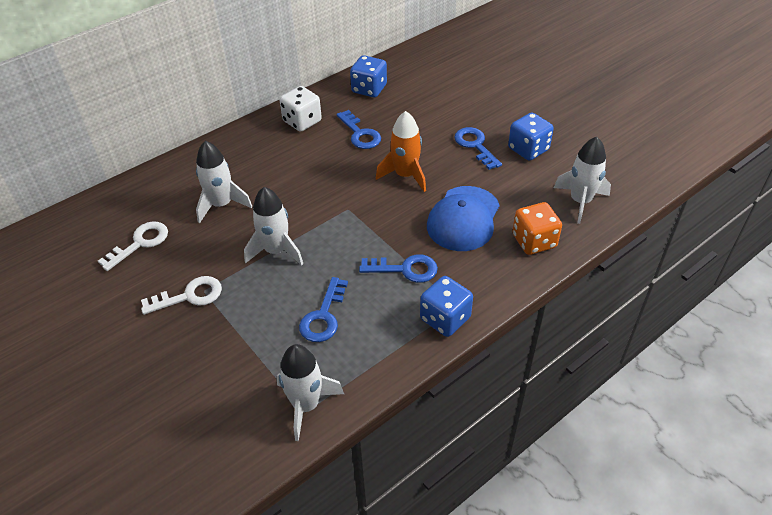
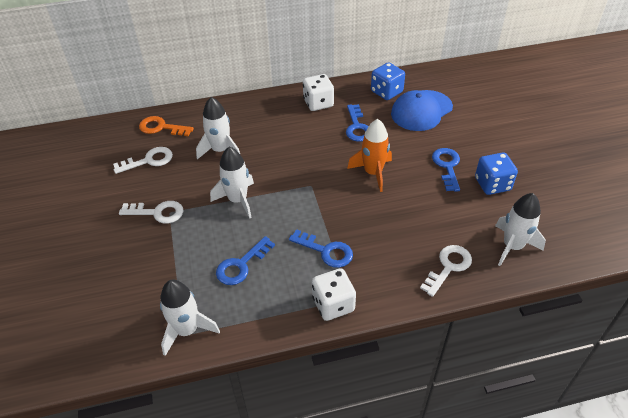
camera: 25 degrees right, 0 degrees up
(131, 202) = (161, 127): none -> orange key
(445, 318) = (333, 304): blue dice -> white dice
(463, 219) = (399, 226): blue cap -> blue cap (421, 111)
(534, 241) = (448, 267): orange dice -> white key

